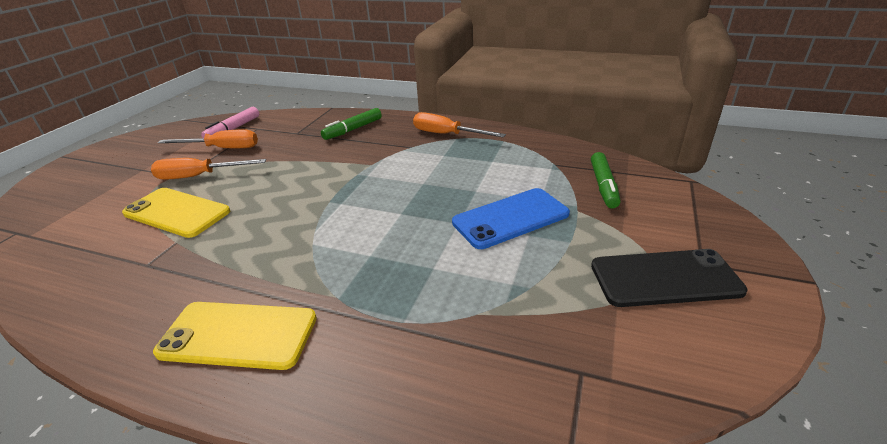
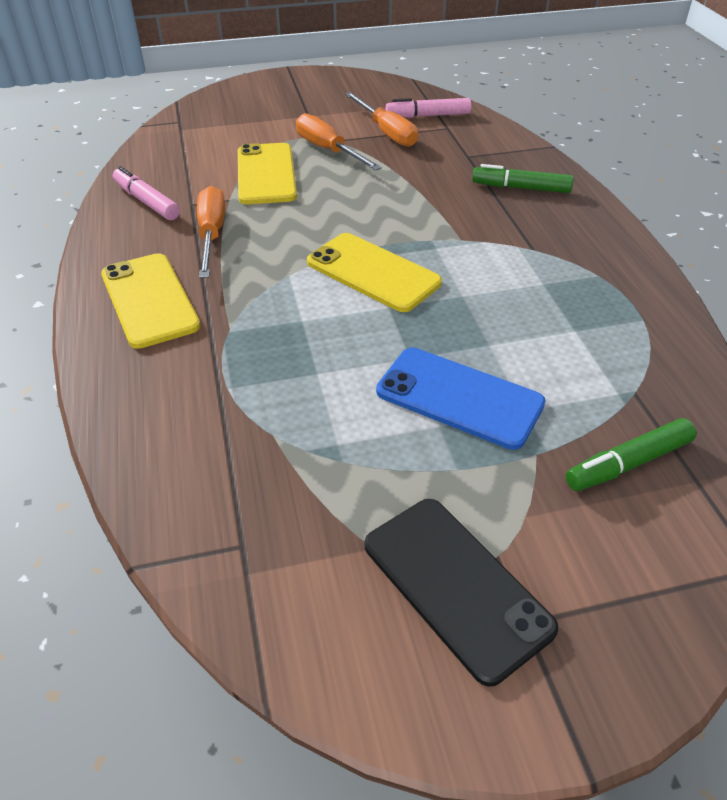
camera: 55 degrees right, 10 degrees up
(95, 291) = (146, 201): none -> pink marker
(359, 207) = (373, 272): none -> yellow phone
(447, 134) = (598, 263): orange screwdriver -> orange screwdriver (212, 234)

